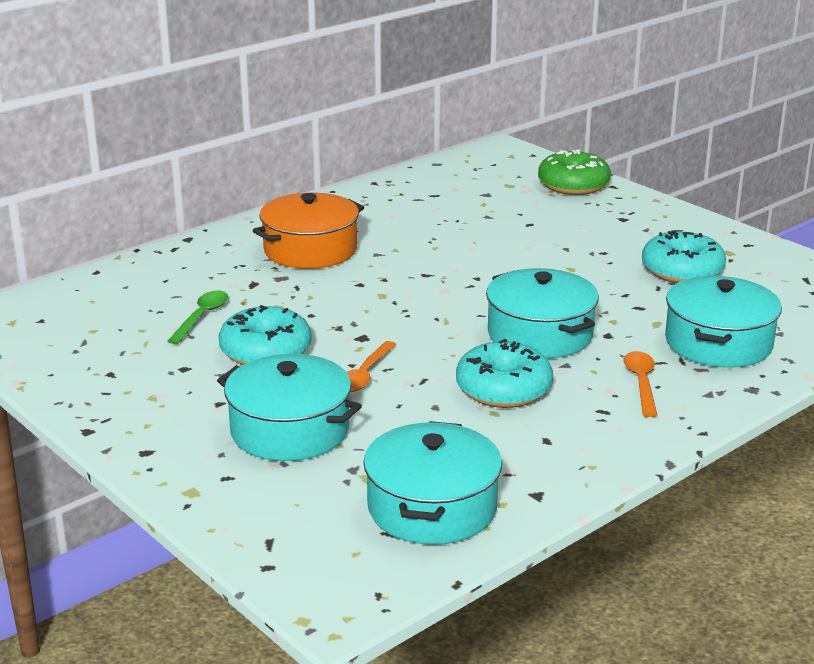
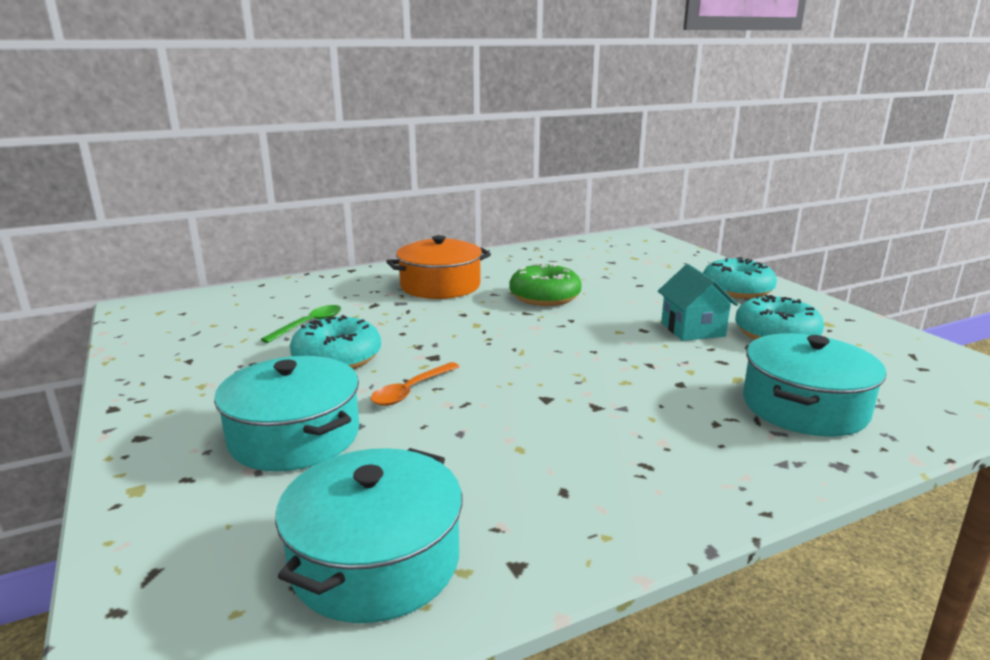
camera: 15 degrees right, 5 degrees down
(503, 389) = (543, 425): turquoise donut -> turquoise donut (737, 290)
(540, 334) = (608, 375): turquoise pot -> none
(573, 185) = (690, 262): green donut -> green donut (544, 297)
(602, 275) = (692, 329): none -> turquoise house
(641, 382) = (702, 438): orange spoon -> none

